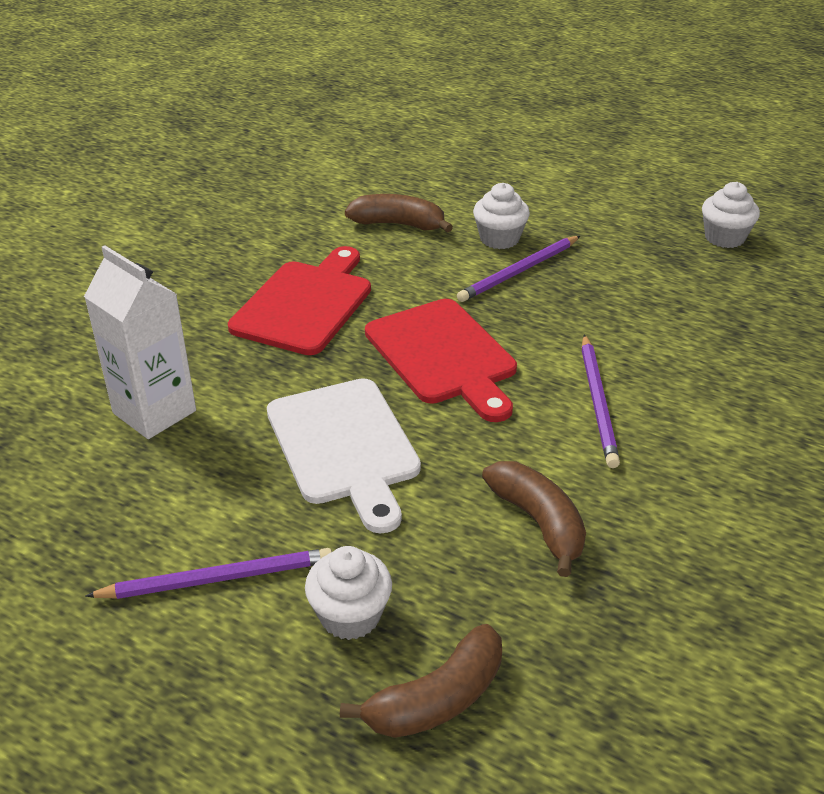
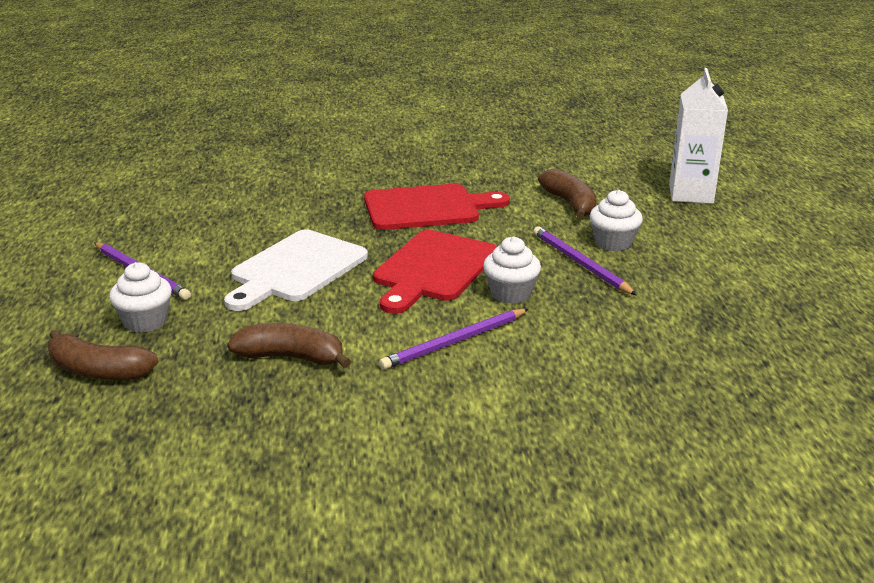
camera: 55 degrees right, 10 degrees down
(154, 412) = (263, 206): white carton -> white carton (691, 194)
(519, 271) = (580, 263): purple pencil -> purple pencil turned 45 degrees clockwise
(538, 522) = (291, 357): brown banana -> brown banana turned 105 degrees counterclockwise
(724, 238) = (786, 335): white cupcake -> white cupcake (510, 293)

